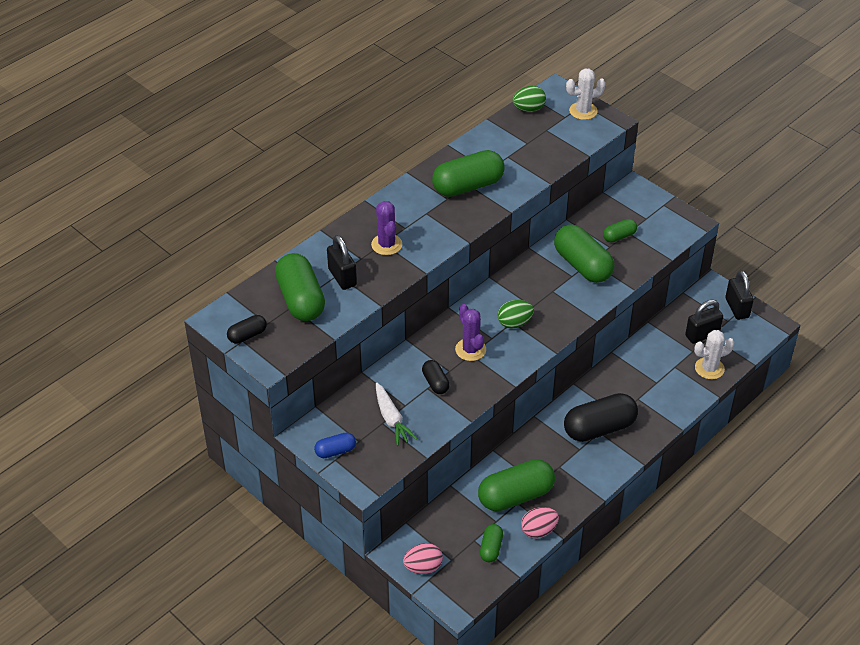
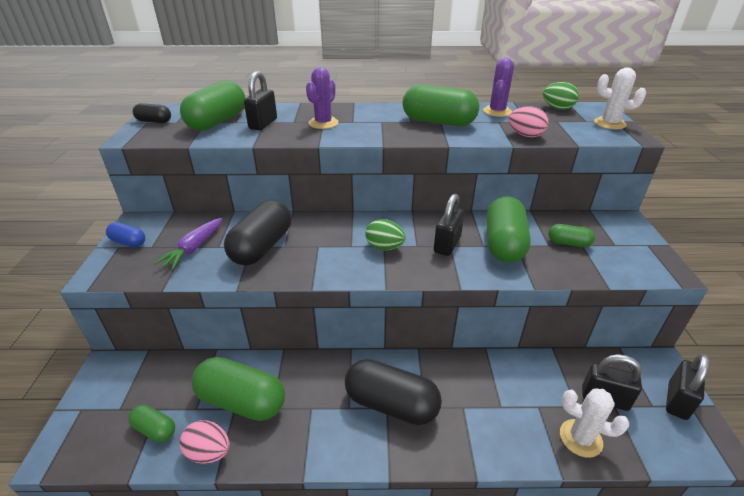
camera: 45 degrees right, 10 degrees down
(391, 419) = (194, 248): white carrot -> purple carrot
(423, 567) = (96, 395): pink egg -> pink egg (525, 135)
(435, 383) = (262, 247): black capsule -> black capsule, size x1.97
(470, 349) = (322, 243): purple cactus -> purple cactus (497, 111)
(491, 548) = (155, 429): green capsule -> green capsule turned 60 degrees clockwise
(550, 291) = (447, 244): none -> black padlock

